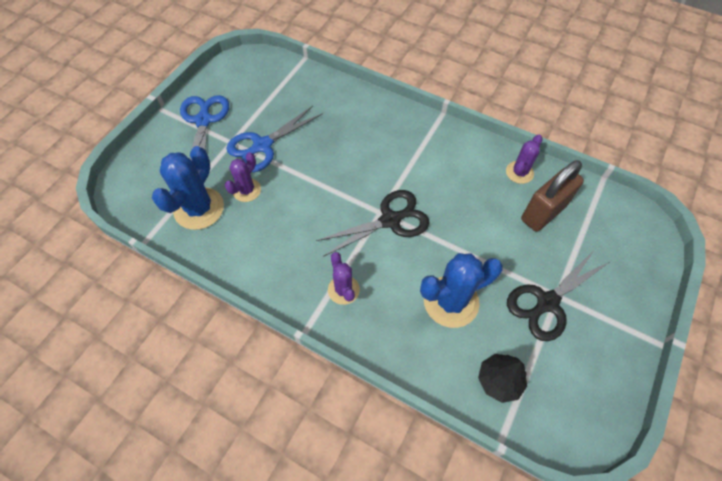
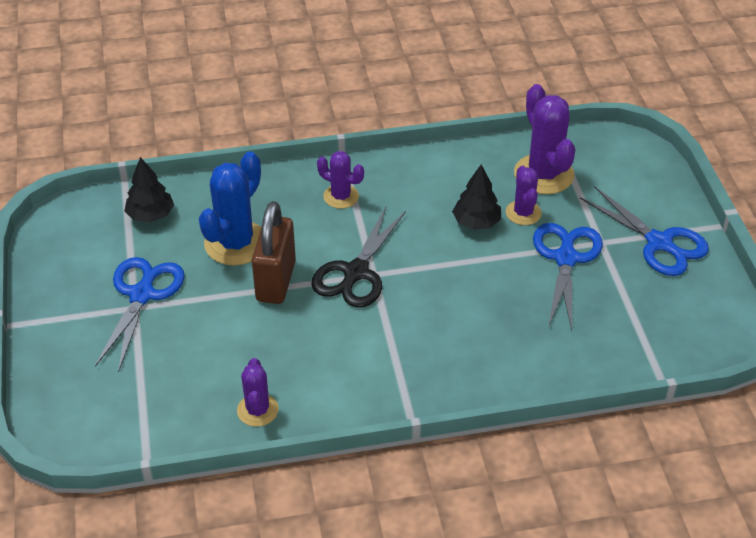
camera: 140 degrees right, 15 degrees down
(199, 208) = (543, 174): blue cactus -> purple cactus
(281, 204) = (476, 222): none -> black tree
(543, 213) = (198, 379): brown padlock -> brown padlock (276, 281)
(547, 302) = (142, 295): black scissors -> blue scissors

